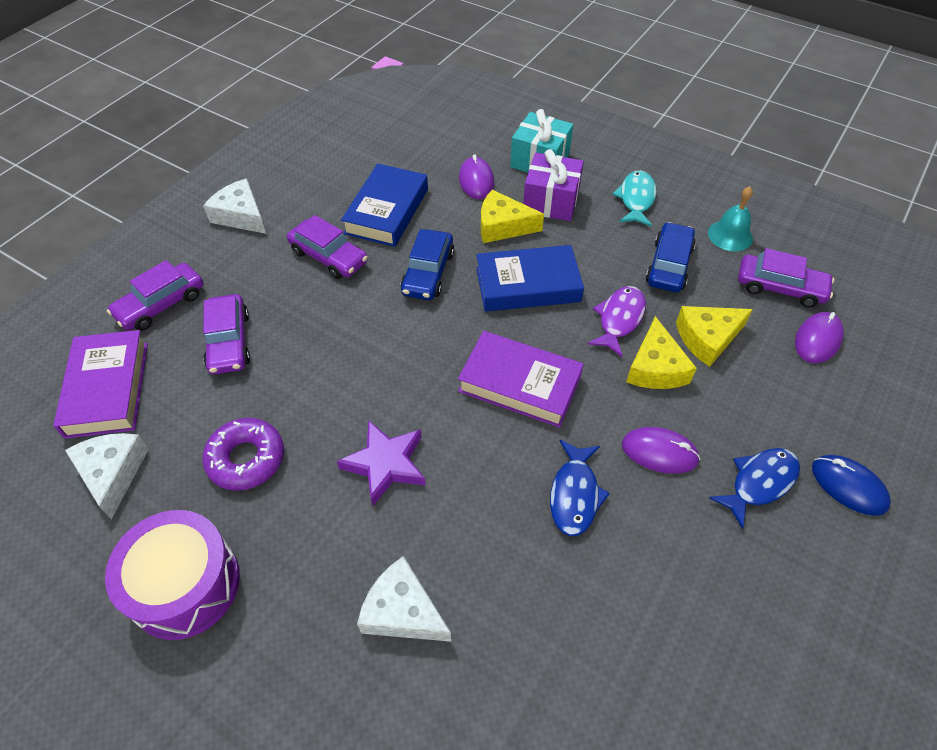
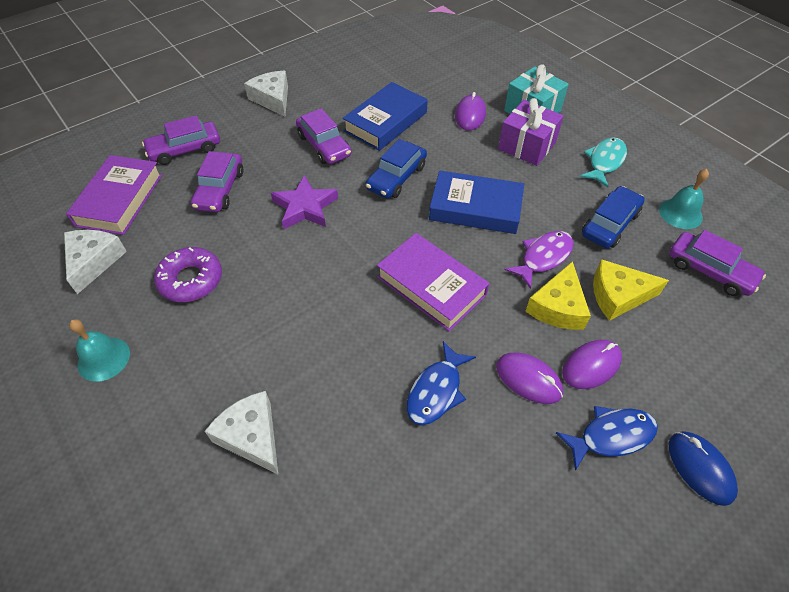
camera: 20 degrees right, 0 degrees up
(185, 584) = (103, 358): purple drum -> turquoise bell
(385, 464) = (293, 316): purple star -> purple star (305, 207)
(502, 226) = (476, 156): yellow cheese -> none
(817, 339) = (727, 327): purple mouse -> purple mouse (591, 365)

